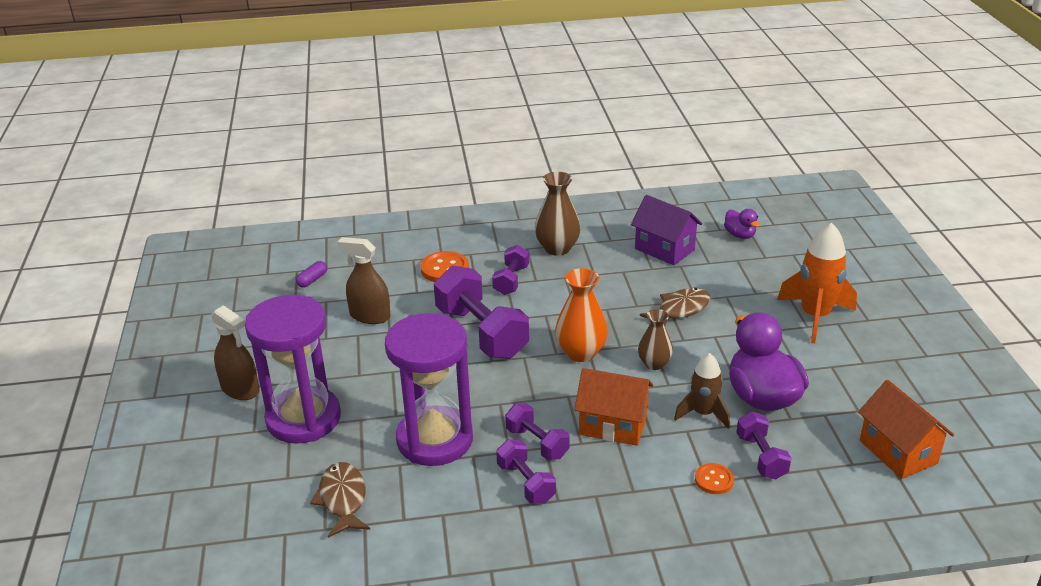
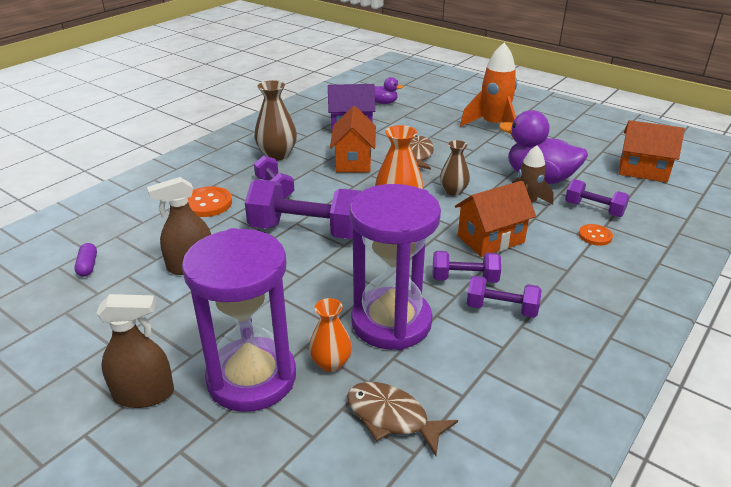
camera: 45 degrees left, 0 degrees up
(358, 441) = (331, 363): none -> orange vase
(611, 287) = (353, 161): none -> orange house

